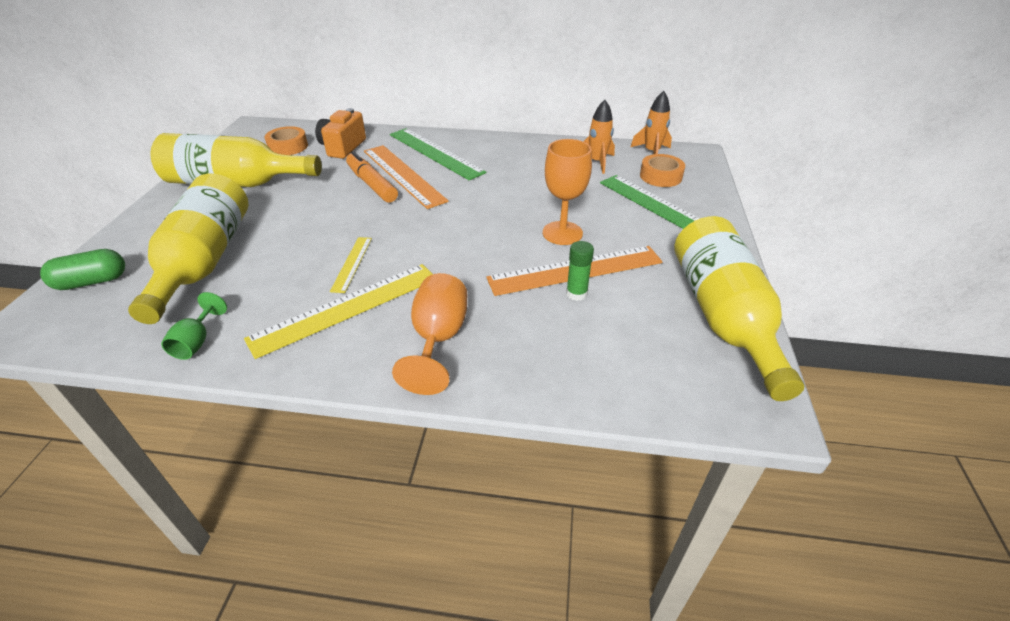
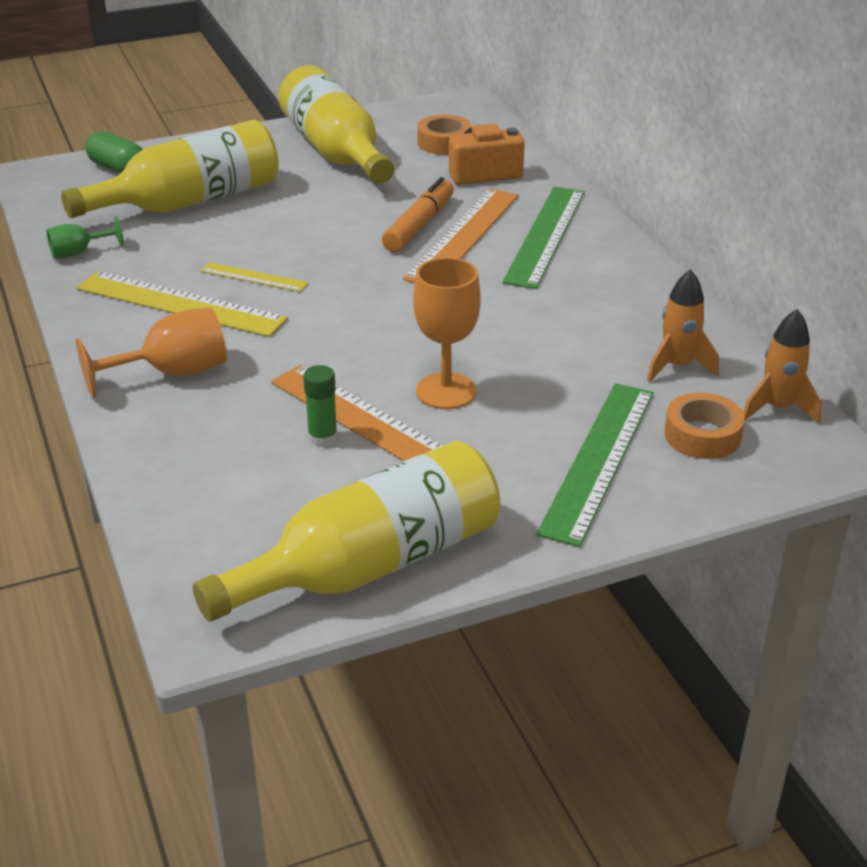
camera: 60 degrees right, 5 degrees down
(352, 263) = (253, 277): yellow ruler -> yellow ruler turned 45 degrees clockwise

